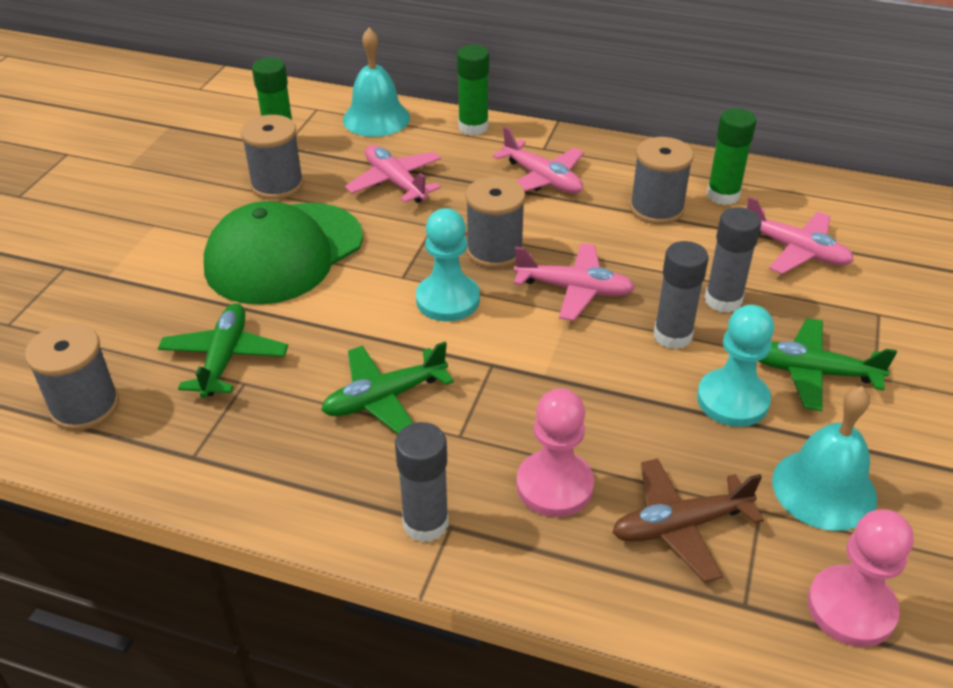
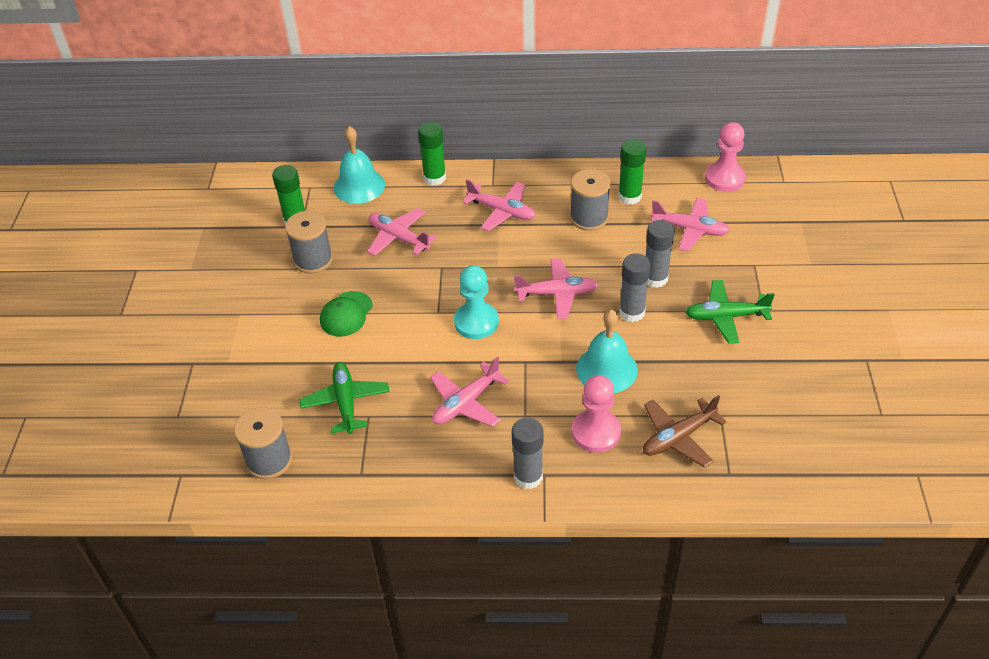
camera: 15 degrees left, 5 degrees up
(284, 253) = (346, 314): green cap -> green cap, size x0.50
(384, 398) = (466, 403): green plane -> pink plane
(494, 251) = (492, 277): grey spool -> none
(732, 400) = (683, 348): turquoise pawn -> none
(824, 489) = (753, 392): turquoise bell -> turquoise bell (606, 369)
(851, 608) = (787, 459): pink pawn -> pink pawn (724, 178)

